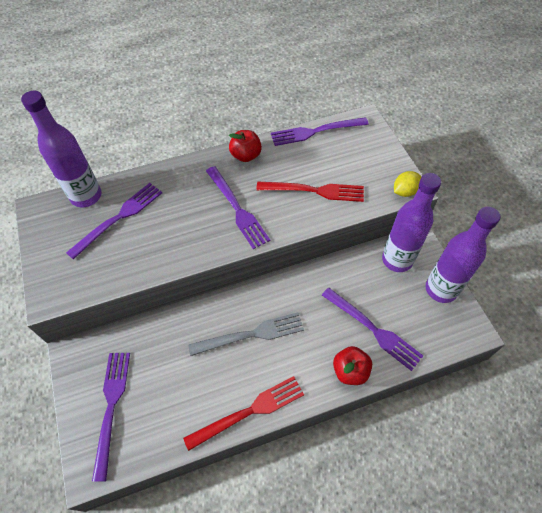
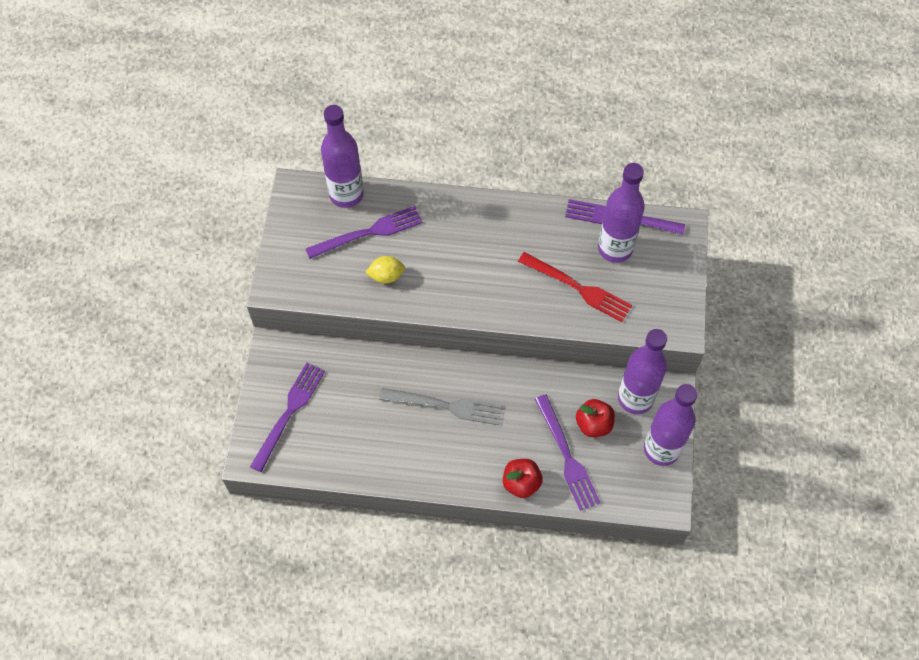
camera: 25 degrees right, 5 degrees up
(238, 209) = (488, 274): purple fork -> none
(246, 155) = (528, 216): red apple -> red apple (593, 424)
(250, 411) = (410, 474): red fork -> none
(325, 152) = (615, 248): none -> purple bottle
(404, 191) = (673, 330): yellow lemon -> yellow lemon (386, 276)

